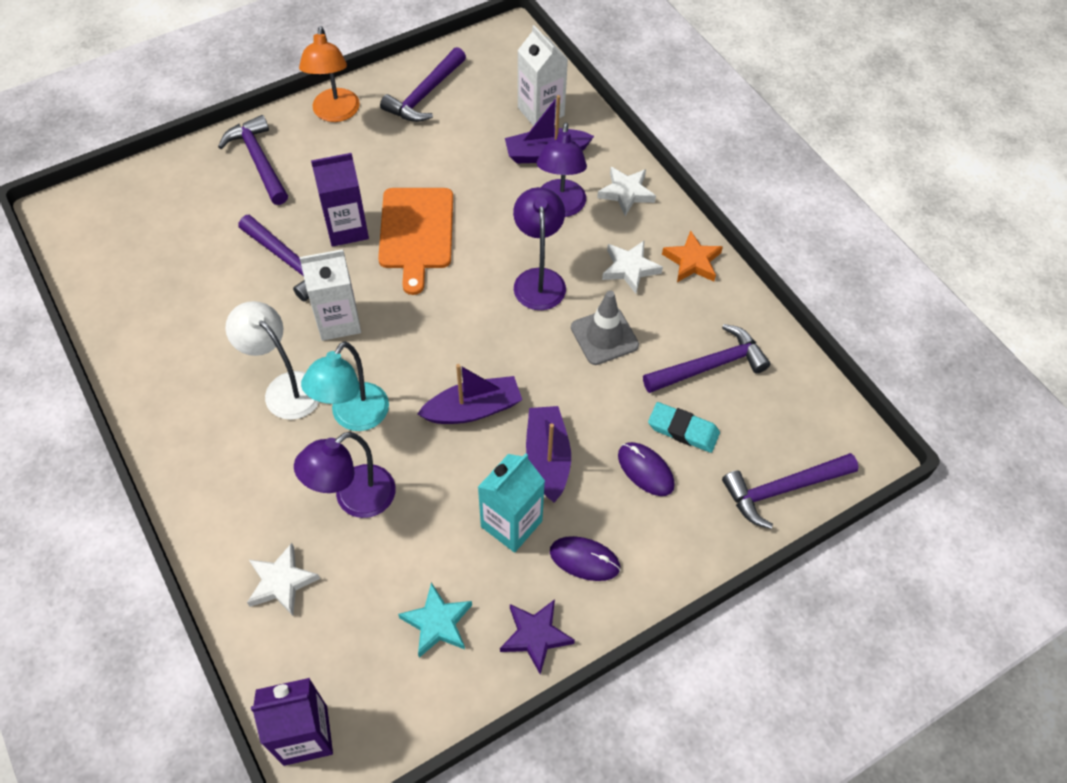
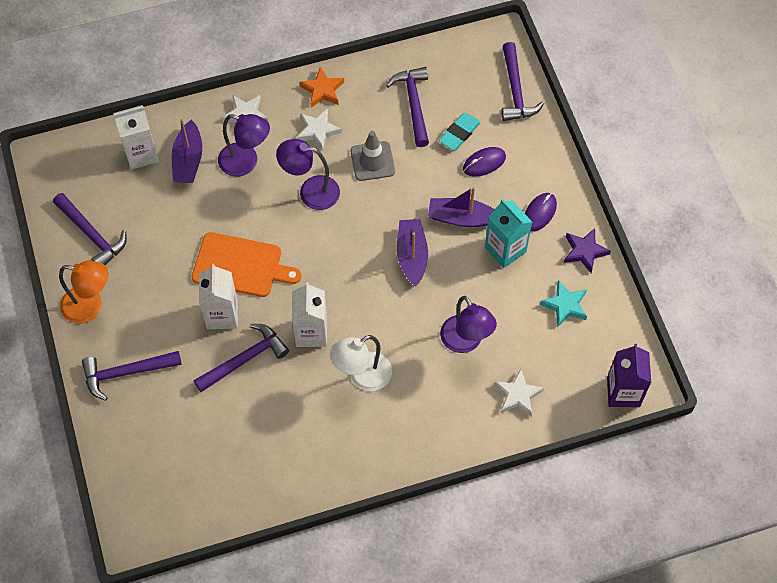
camera: 75 degrees left, 5 degrees up
(347, 229) = (222, 315): purple carton -> white carton
(353, 417) = (399, 333): turquoise lamp -> none

